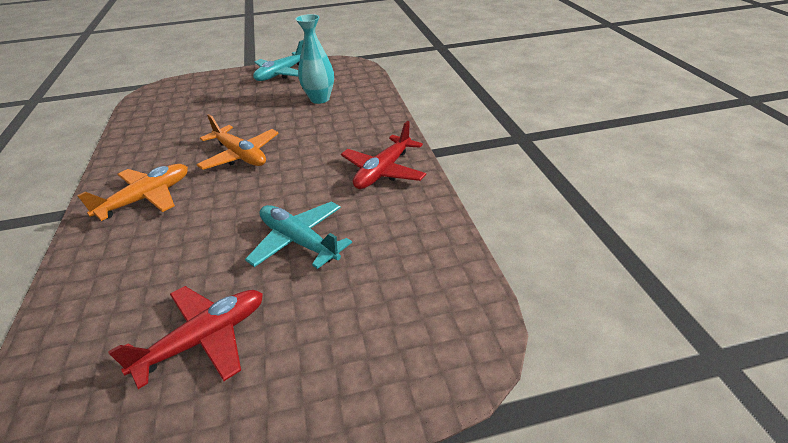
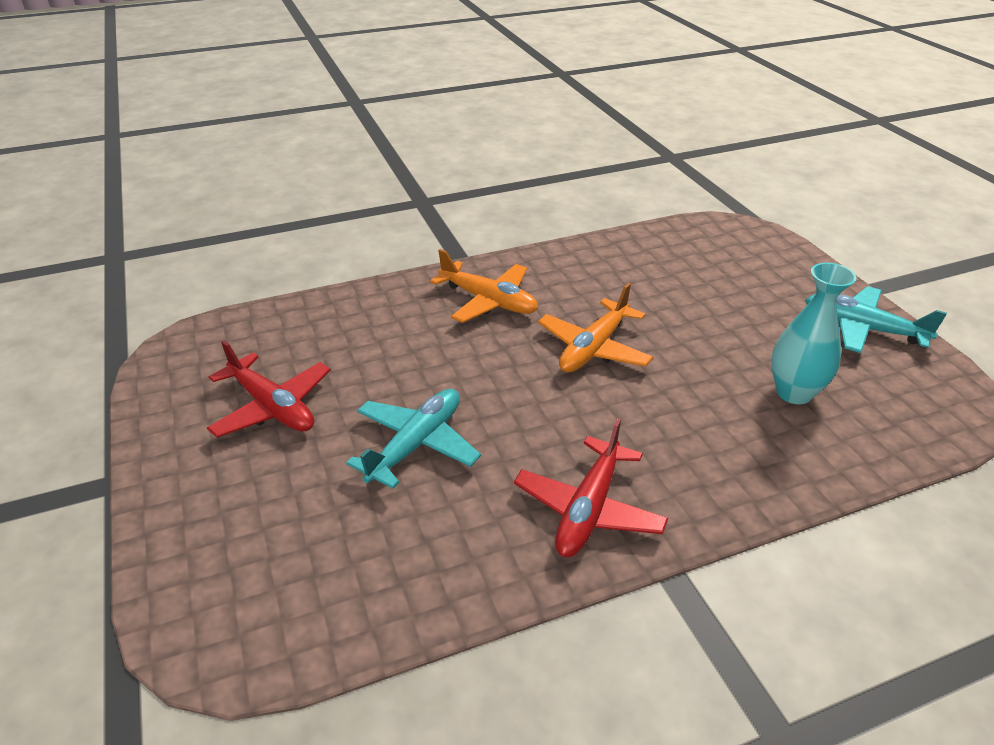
camera: 80 degrees right, 0 degrees up
(383, 171) = (588, 509): red plane -> red plane turned 90 degrees counterclockwise

